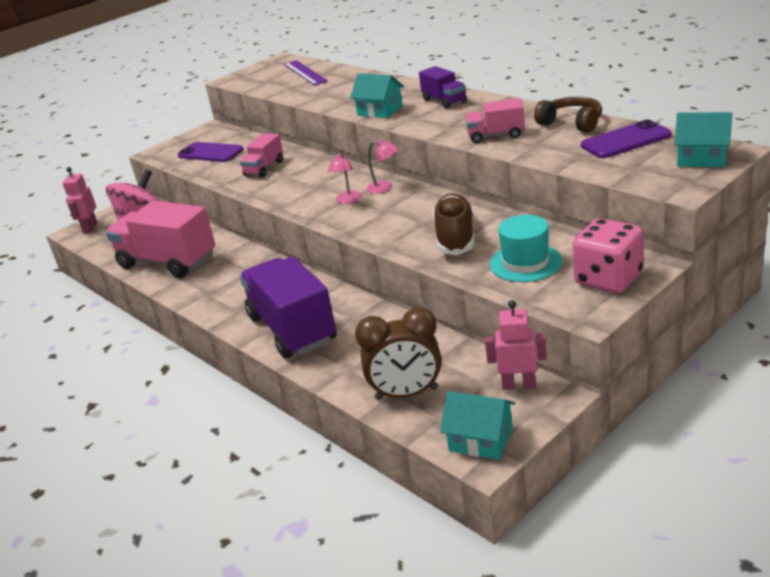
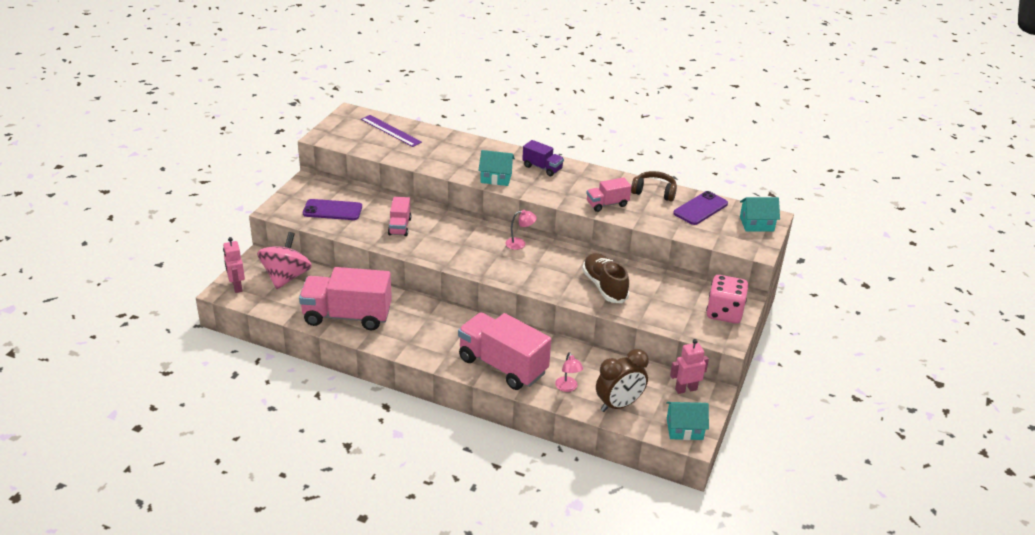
camera: 30 degrees left, 5 degrees up
(292, 329) = (502, 366): purple truck -> pink truck
(348, 200) = (498, 257): pink lamp -> pink lamp (568, 388)
(525, 263) = (665, 304): turquoise hat -> none

